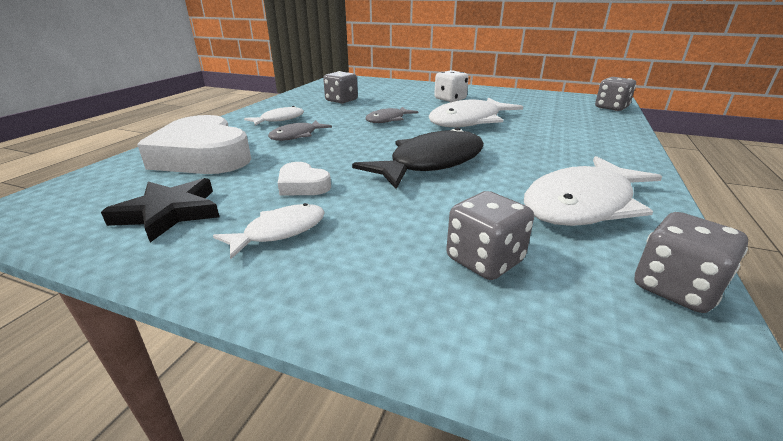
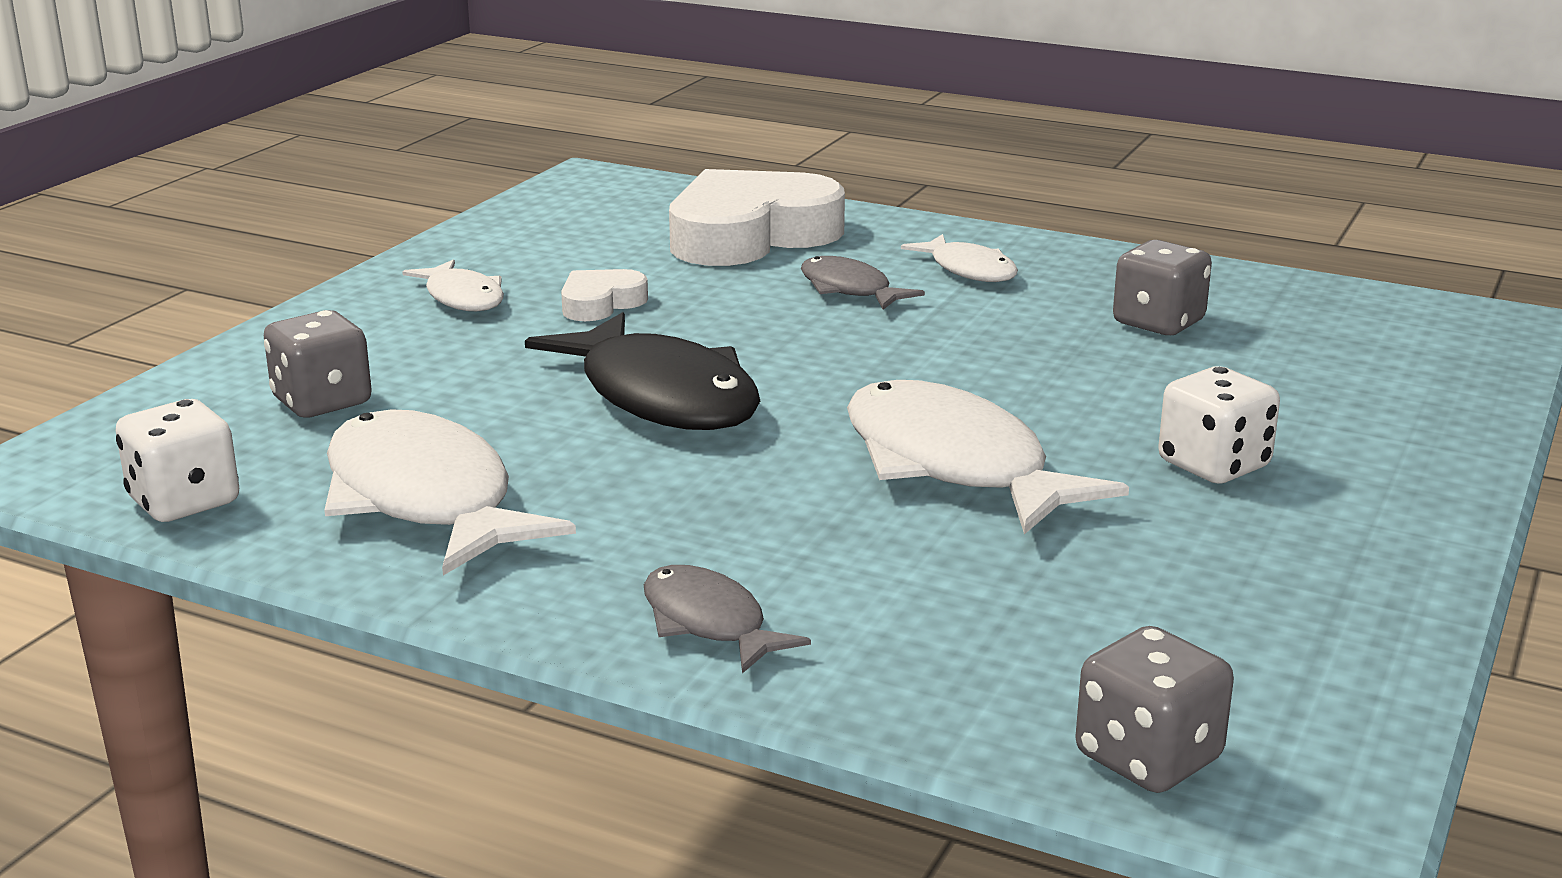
camera: 95 degrees right, 5 degrees down
(169, 212) = (546, 242): black star -> none
(388, 120) = (968, 371): grey fish -> grey fish (709, 623)
(675, 288) = (184, 502): grey dice -> white dice

